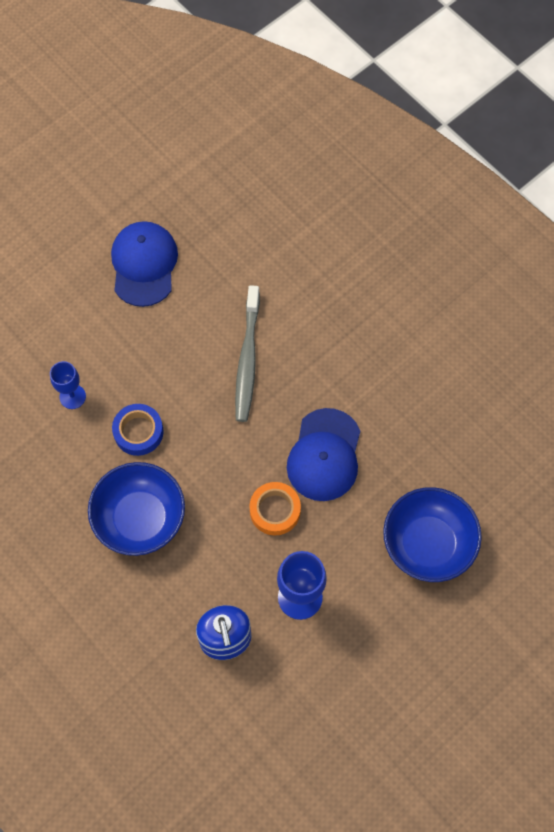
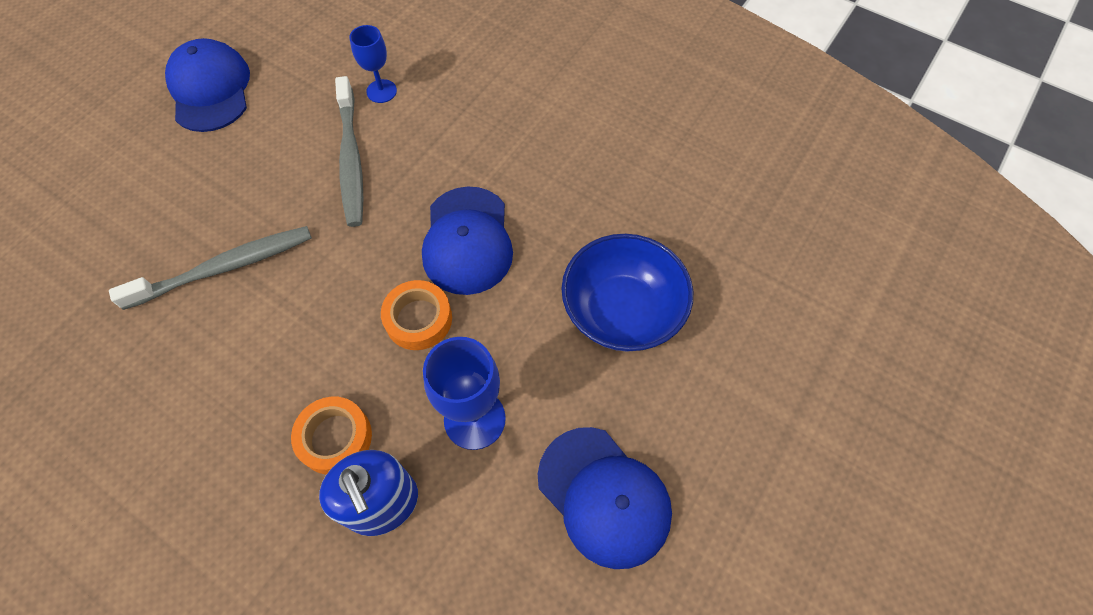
camera: 15 degrees left, 5 degrees down
(72, 396) = (132, 246): blue goblet -> blue goblet (381, 91)
(138, 432) = (224, 268): blue tape -> grey toothbrush
(140, 518) = (239, 372): blue bowl -> none
(200, 585) = (335, 438): none -> orange tape
(377, 675) = (604, 496): none -> blue cap

